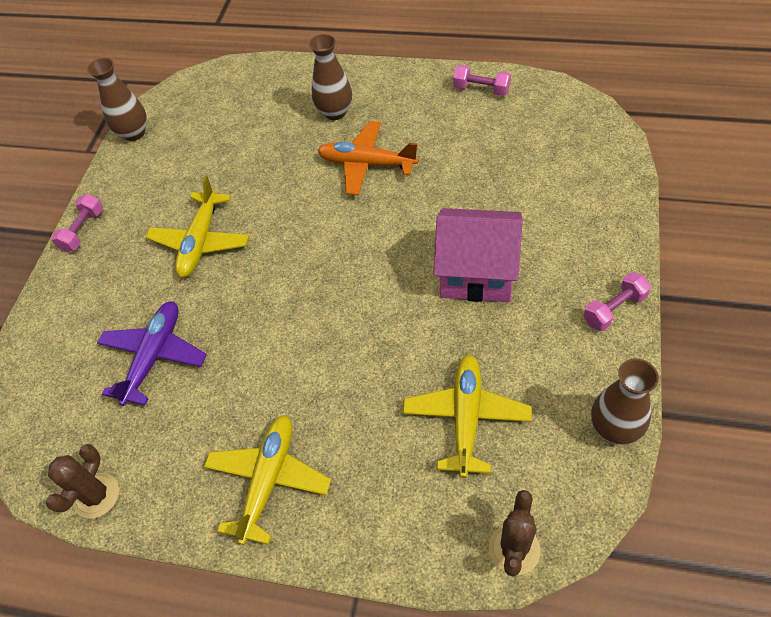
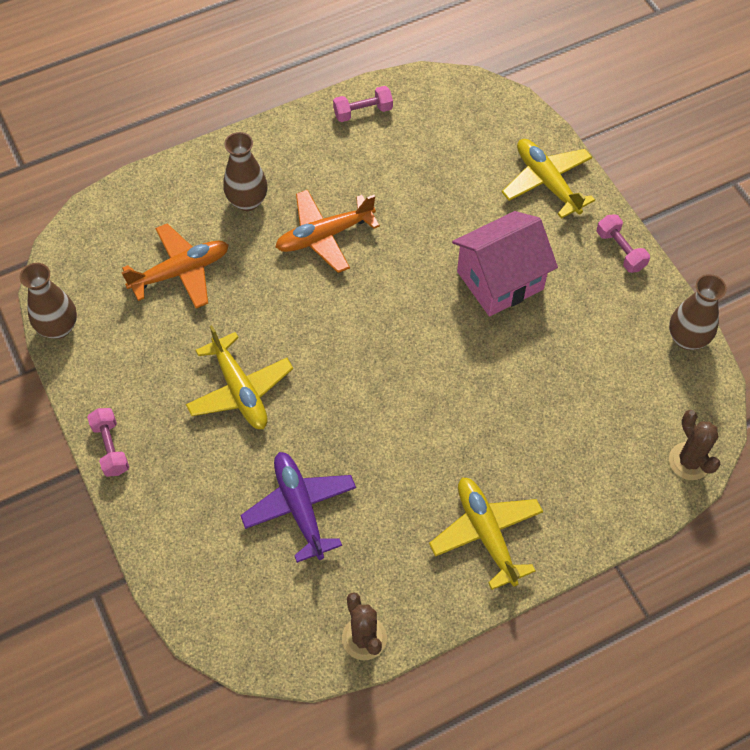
camera: 45 degrees left, 5 degrees up
(243, 137) = (181, 272): none -> orange plane
(466, 417) = (585, 395): yellow plane -> yellow plane (547, 182)
(614, 309) = (620, 250): pink dumbbell -> pink dumbbell turned 45 degrees counterclockwise

